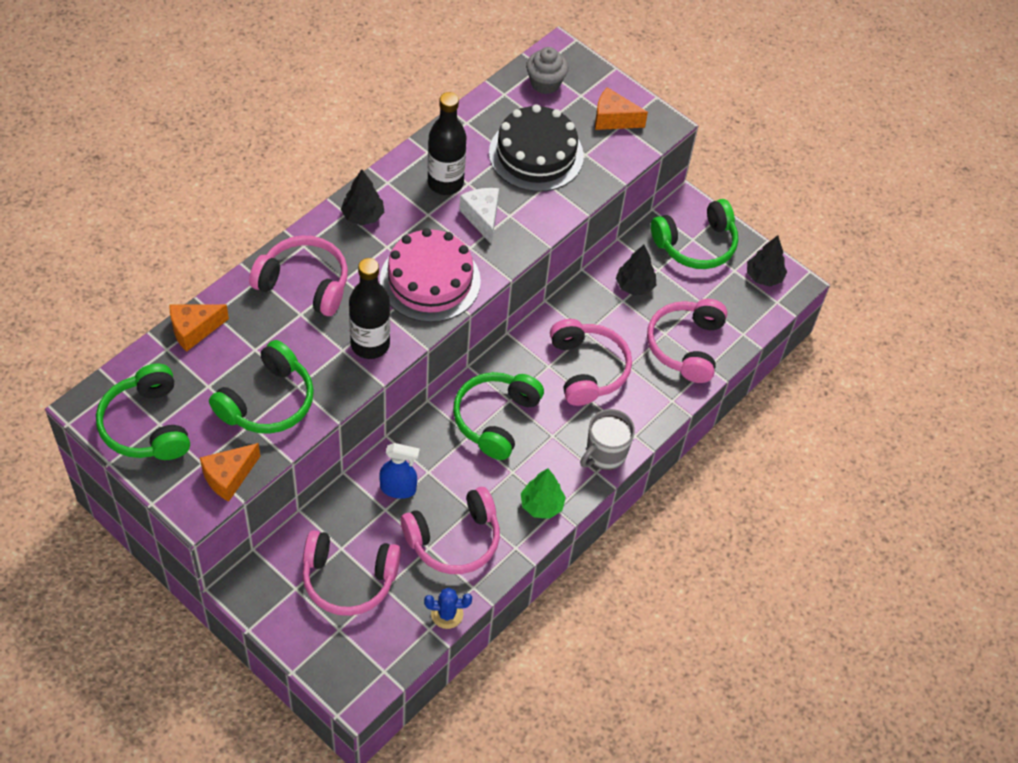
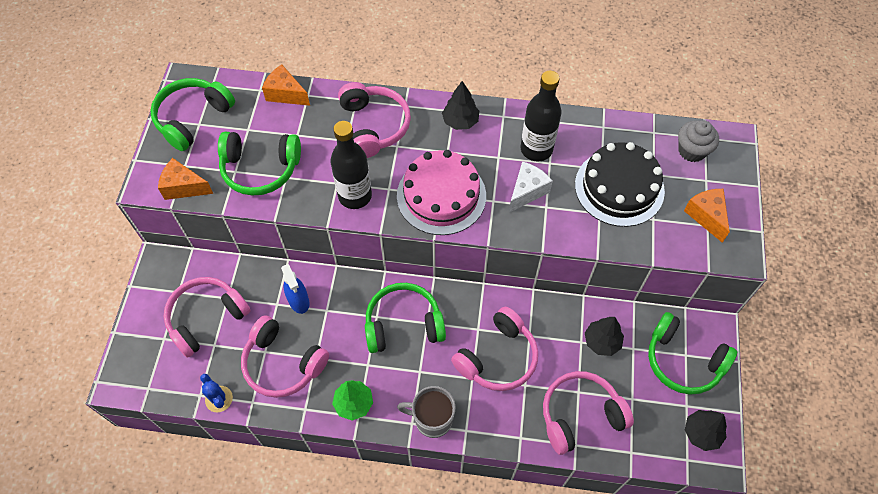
camera: 60 degrees right, 5 degrees up
(349, 579) = (206, 318): pink headphones -> pink headphones turned 75 degrees clockwise

